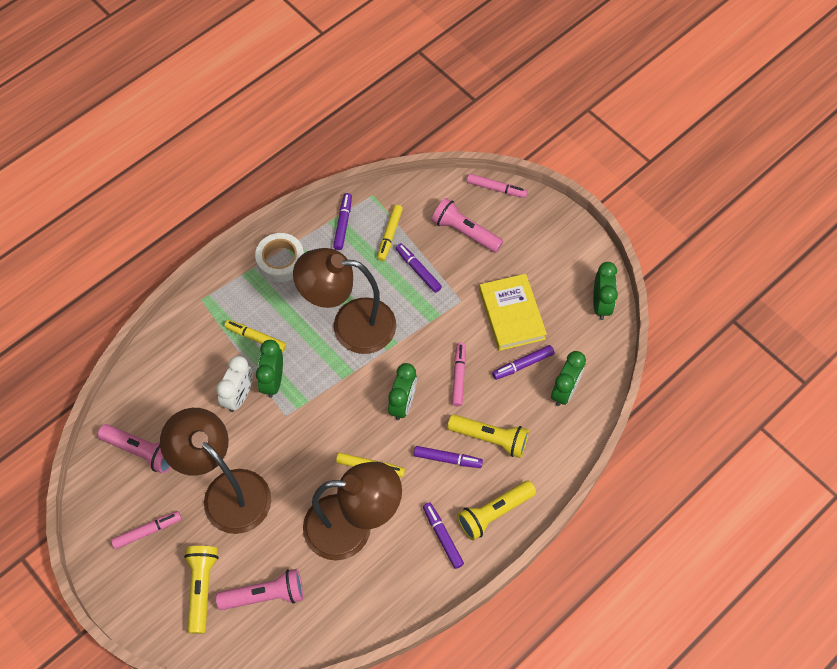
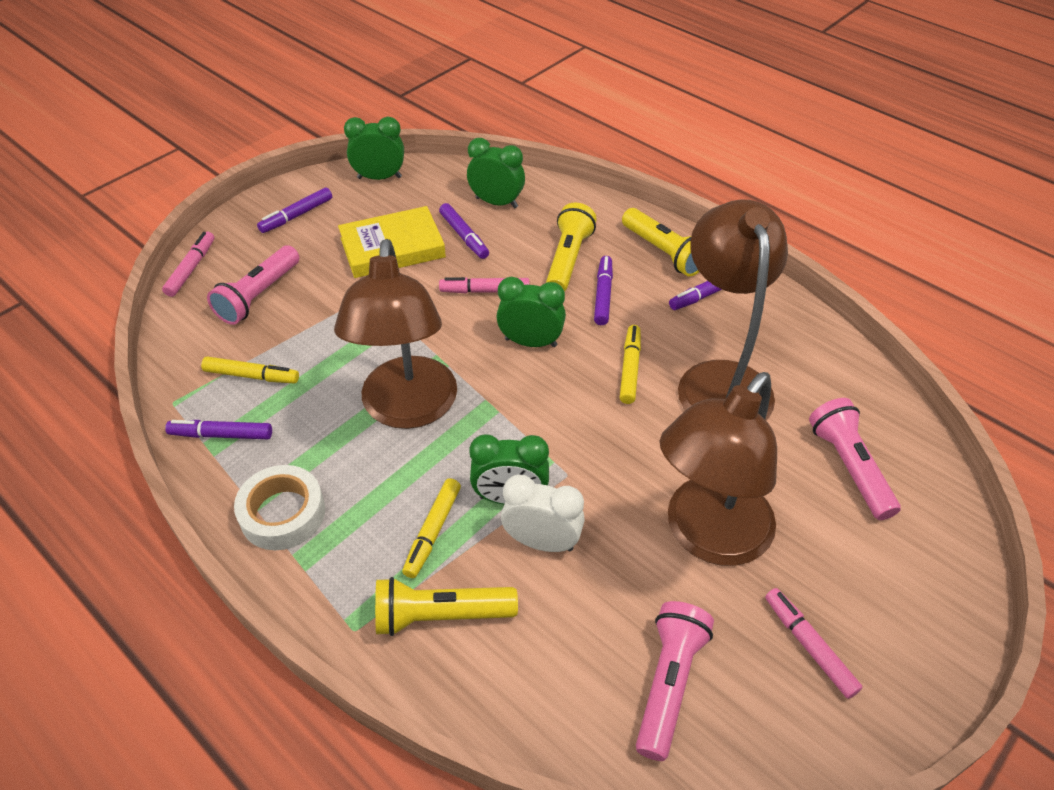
camera: 95 degrees left, 15 degrees down
(202, 588) = (870, 549): yellow flashlight -> yellow flashlight (440, 615)
(418, 270) = (317, 340): purple marker -> purple marker (296, 216)

